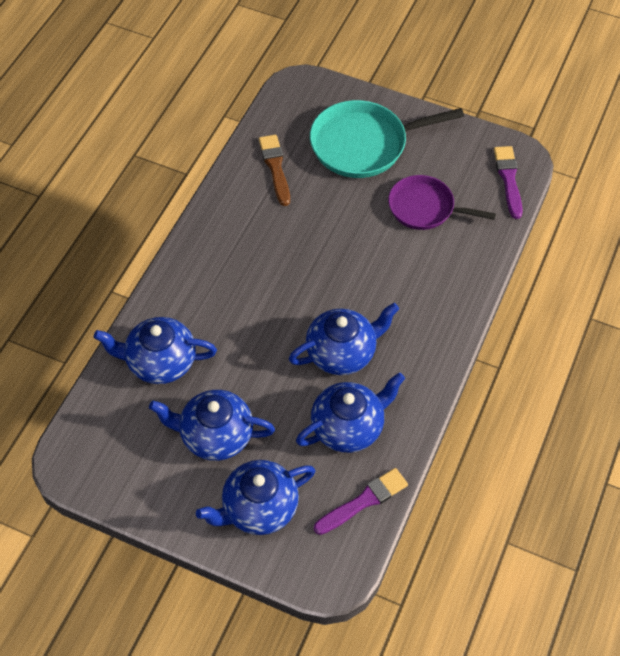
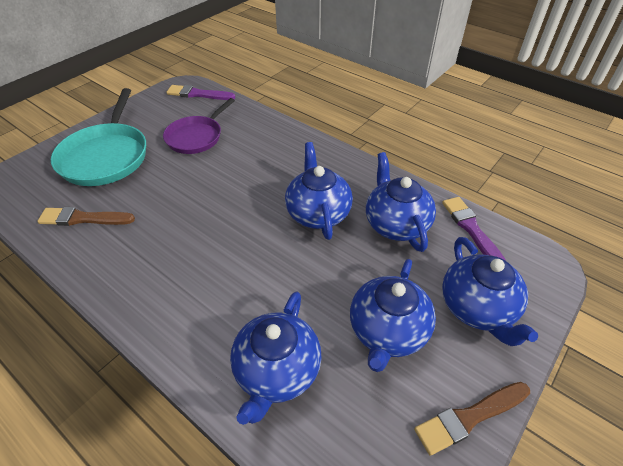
camera: 75 degrees left, 10 degrees down
(151, 503) = (469, 417): none -> brown brush

